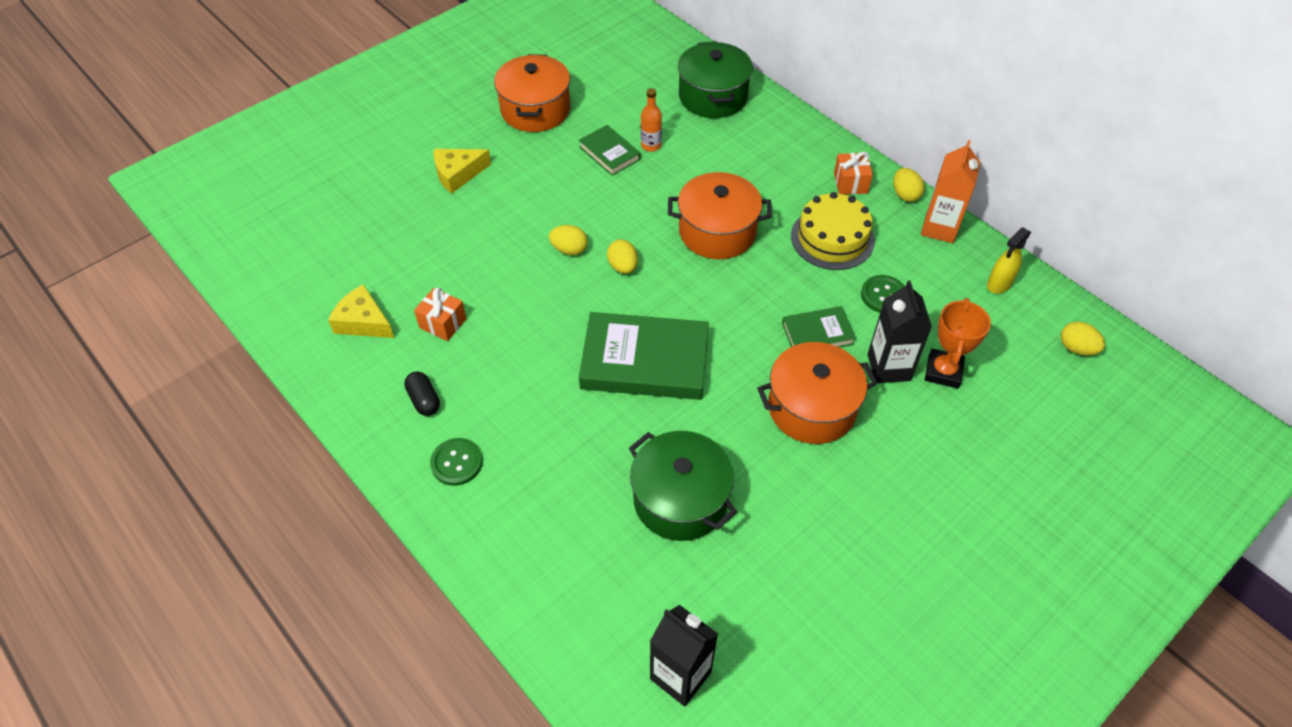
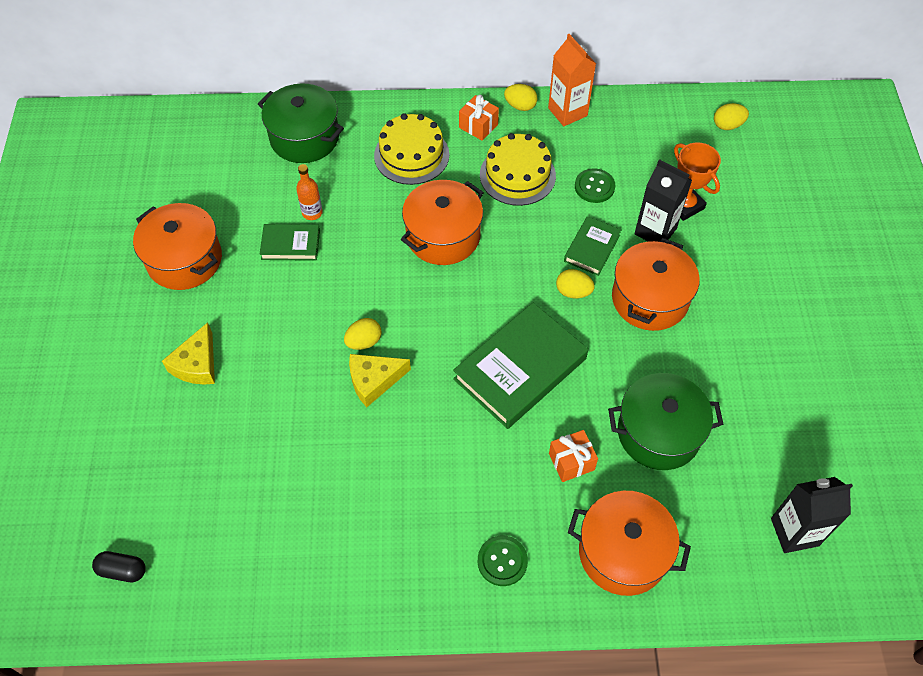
camera: 50 degrees left, 5 degrees up
(363, 322) = (293, 542): yellow cheese -> yellow cheese (374, 380)
(424, 400) = (420, 546): black capsule -> black capsule (122, 570)
(443, 323) = (352, 482): orange gift -> orange gift (571, 461)
(537, 545) = (623, 552): none -> orange pot
(623, 267) = (417, 319): yellow egg -> yellow egg (573, 292)
(771, 163) = (411, 155): none -> yellow cake
(999, 284) = (643, 120): yellow spray bottle -> none

